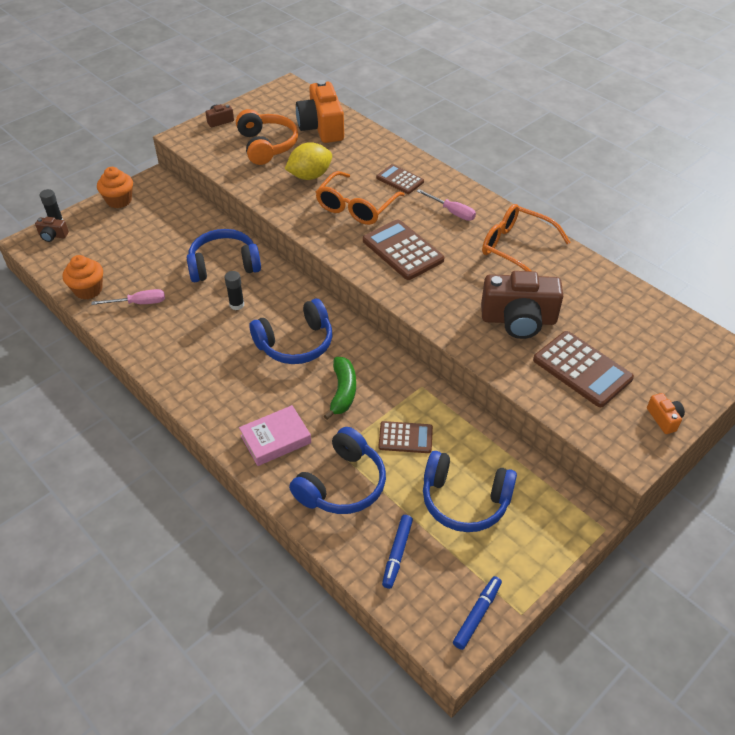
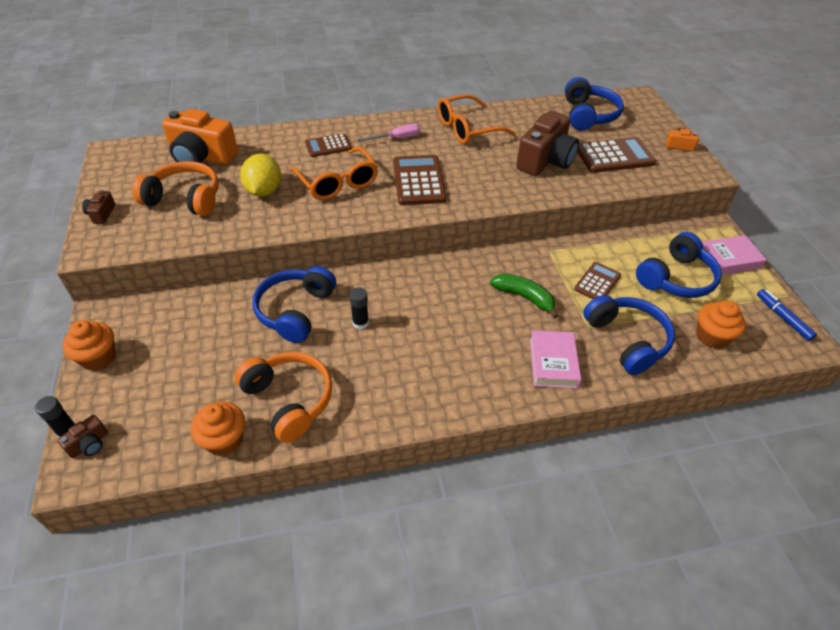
camera: 60 degrees left, 0 degrees up
(139, 303) = (289, 400): pink screwdriver -> orange headphones
(296, 343) = (445, 303): blue headphones -> blue headphones (588, 115)
(397, 553) = (712, 336): blue marker -> orange cupcake
(402, 250) = (418, 181): brown calculator -> brown calculator turned 90 degrees clockwise
(537, 541) = (728, 259): none -> pink book

